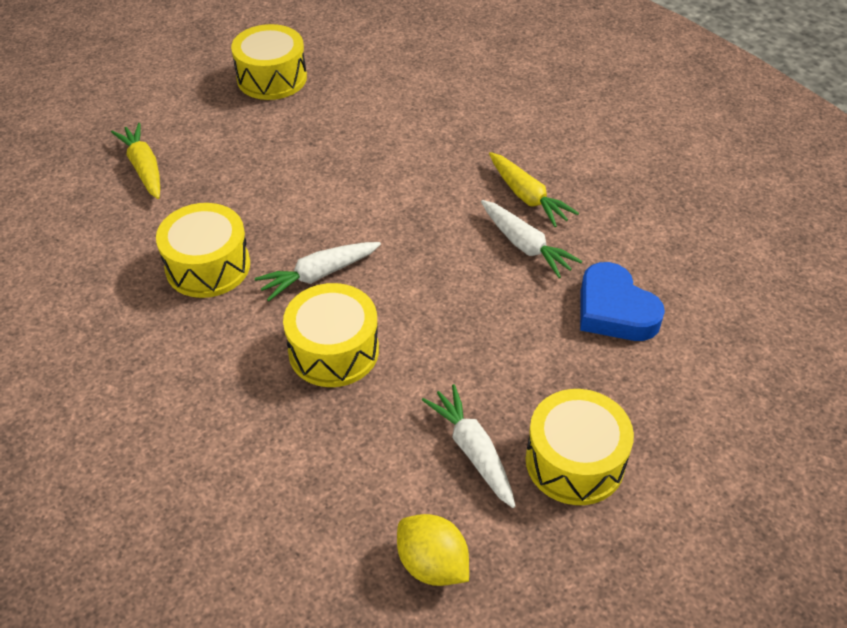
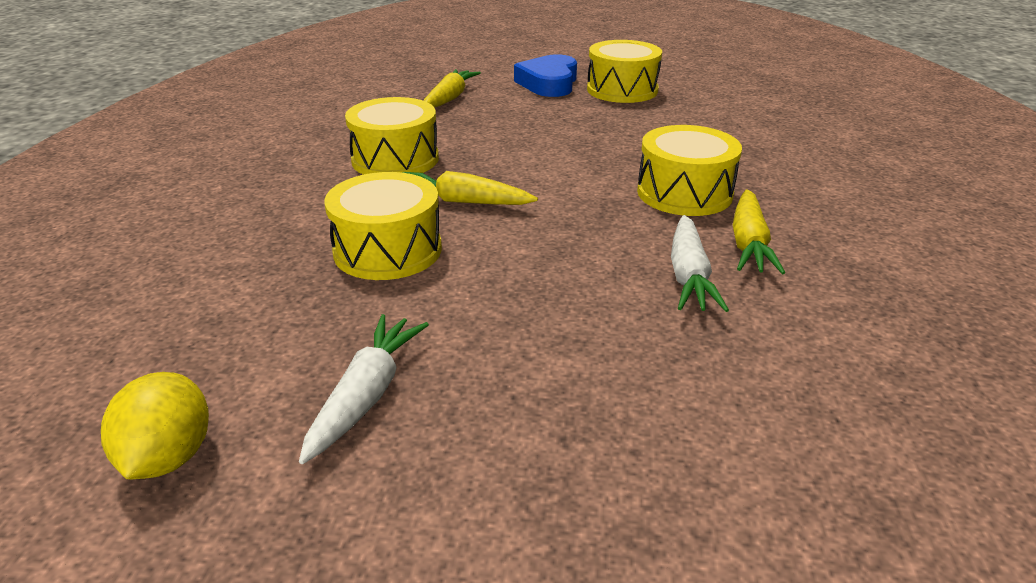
camera: 45 degrees right, 15 degrees down
(319, 275) = (462, 201): white carrot -> yellow carrot
(575, 461) = (447, 484): yellow drum -> yellow drum (684, 193)
(614, 310) = (717, 381): blue heart -> blue heart (549, 83)

